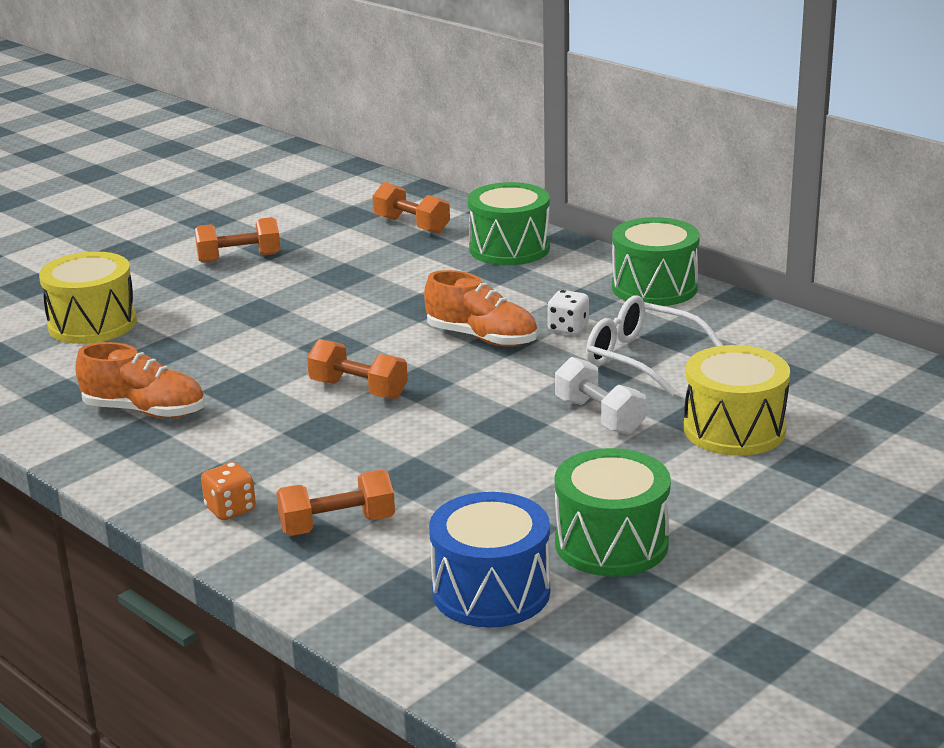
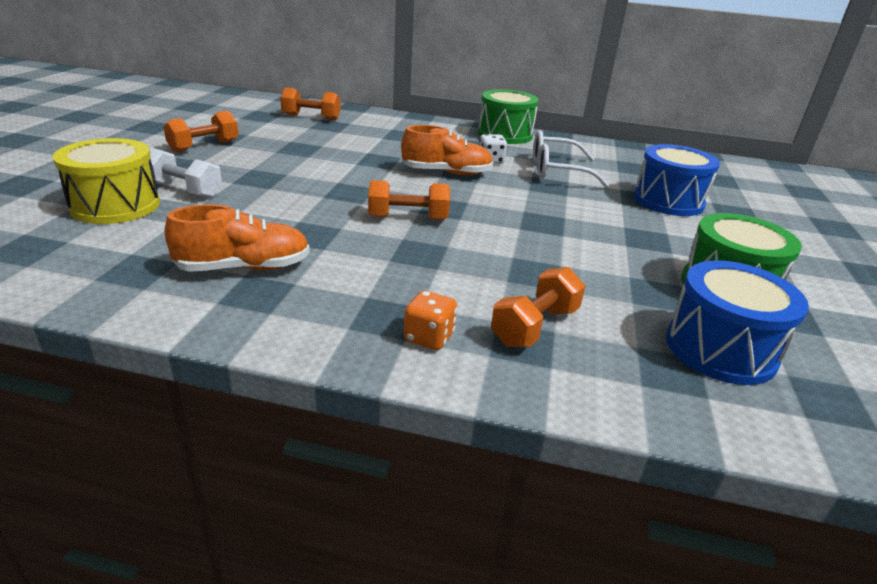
camera: 35 degrees left, 5 degrees up
(509, 248) = (392, 123): green drum -> none
(599, 416) = (587, 207): white dumbbell -> white dumbbell (184, 190)
(734, 429) = (668, 201): yellow drum -> blue drum

